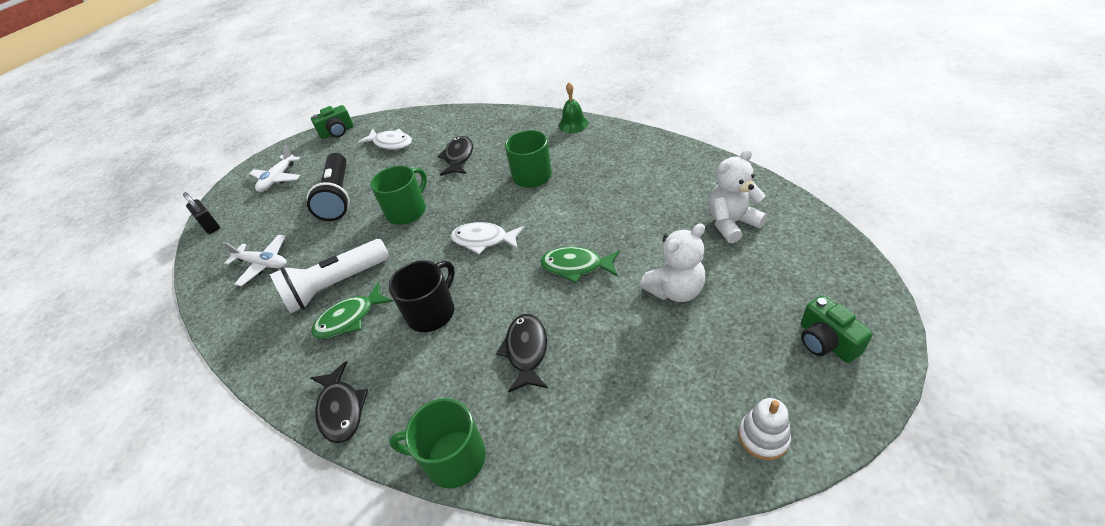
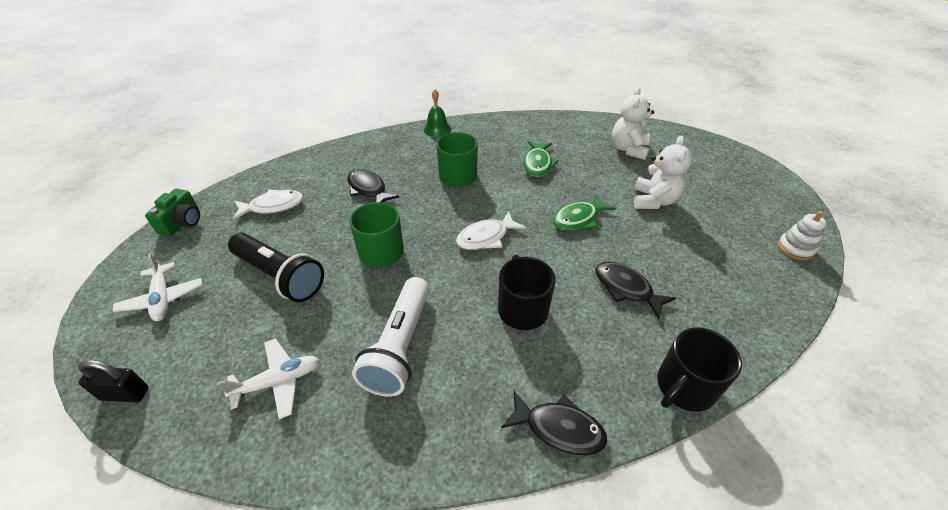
camera: 50 degrees left, 0 degrees up
(349, 318) = (457, 361): green fish -> green fish (538, 164)
(453, 458) = (684, 387): green mug -> black mug
(826, 342) = (752, 187): green camera -> none

